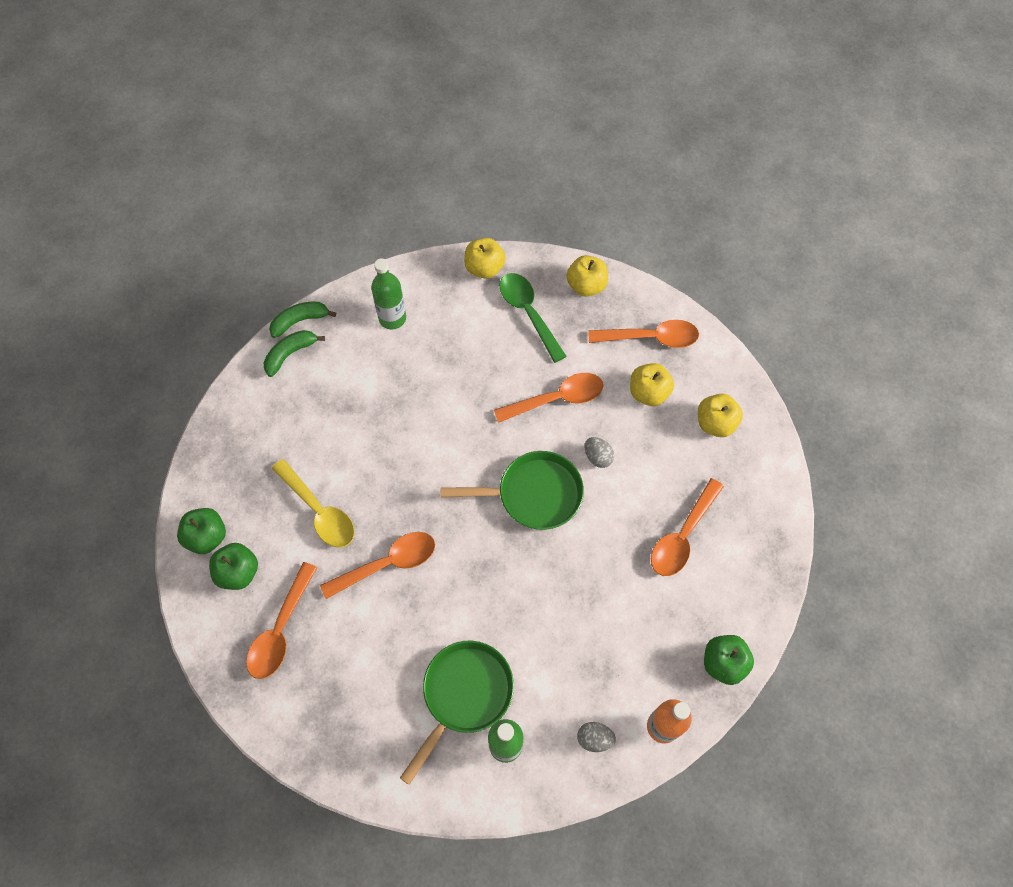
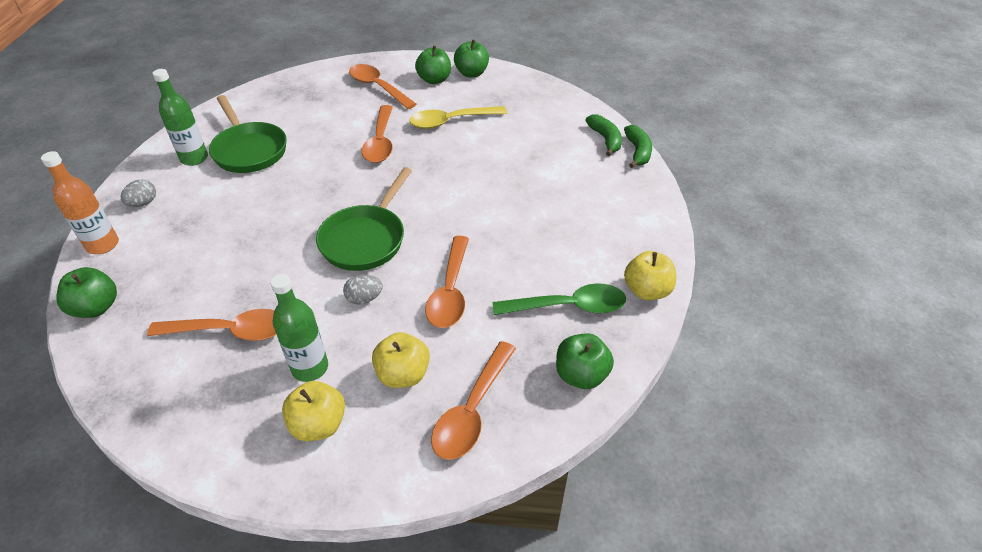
camera: 115 degrees right, 20 degrees down
(392, 318) = (613, 205): green bottle -> green bottle (310, 368)
(586, 285) = (581, 375): yellow apple -> green apple
(682, 536) = (230, 331): orange spoon -> orange spoon turned 120 degrees clockwise

